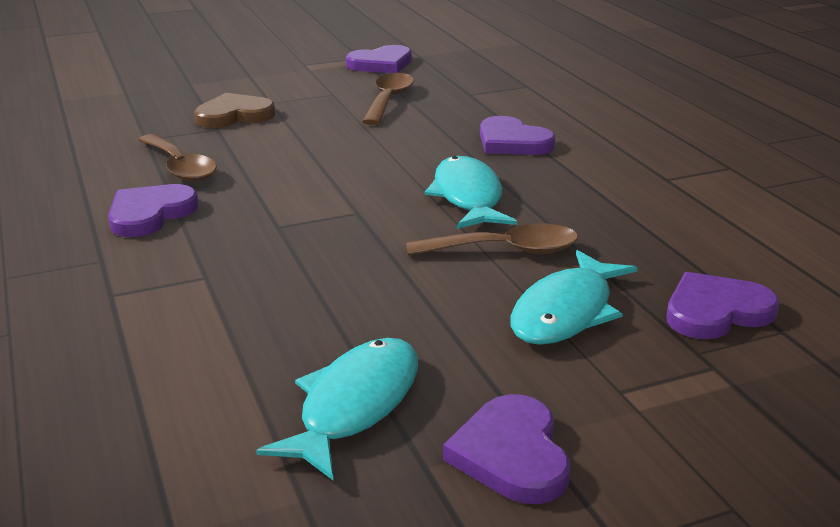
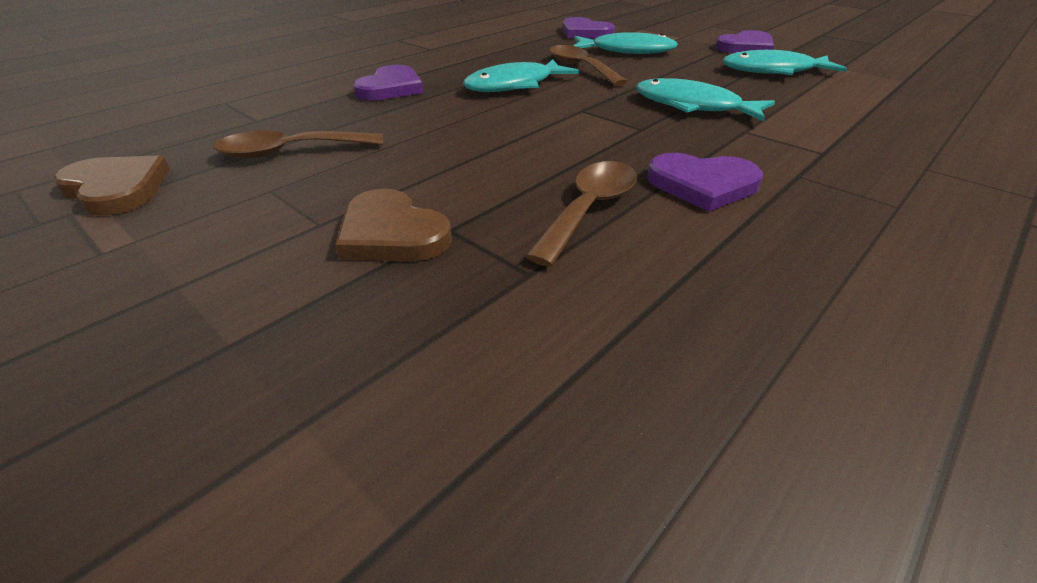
camera: 115 degrees left, 10 degrees up
(298, 274) = (693, 106): none -> turquoise fish
(381, 64) = (116, 189): purple heart -> brown heart

